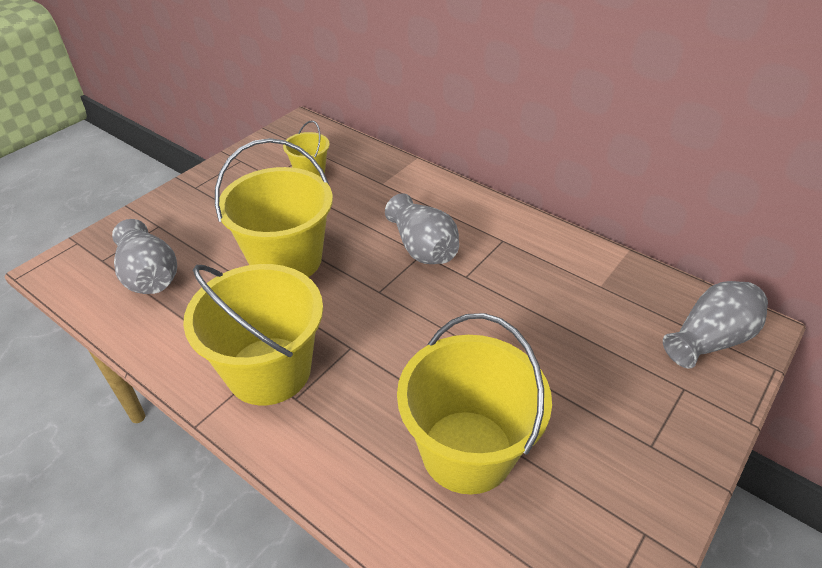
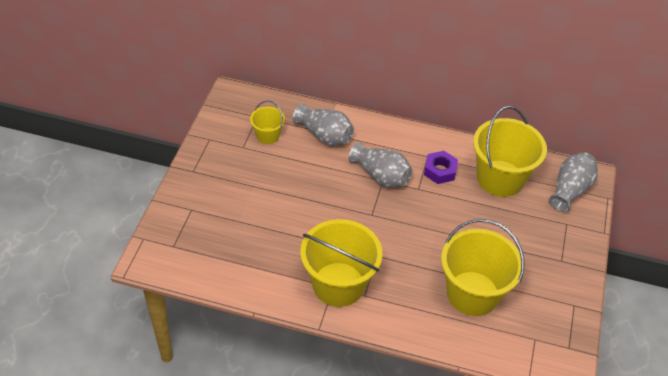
camera: 25 degrees left, 5 degrees up
(149, 276) = (216, 247): grey vase -> grey vase (324, 136)
(286, 260) = (299, 209): yellow bucket -> yellow bucket (500, 178)
(510, 262) = (440, 171): none -> purple nut

